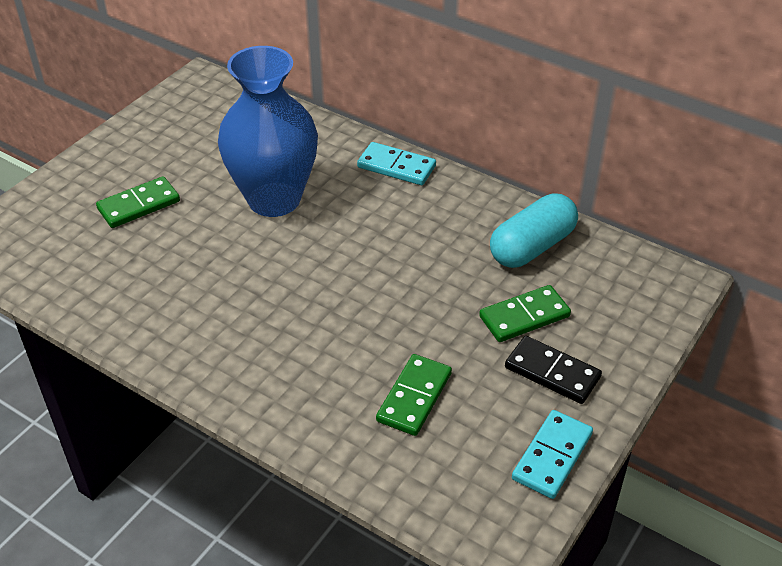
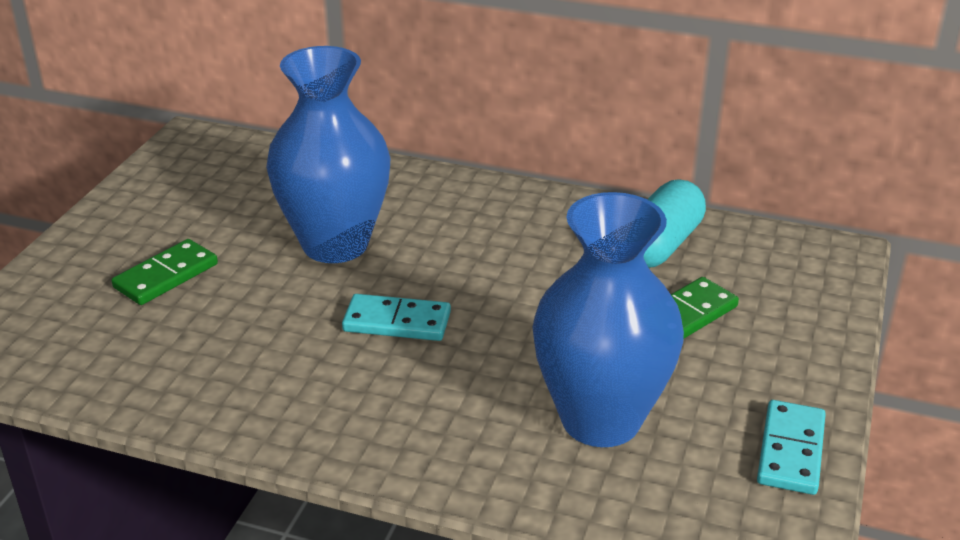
camera: 15 degrees left, 10 degrees down
(396, 167) = (467, 191): turquoise domino -> turquoise domino (397, 322)
(414, 397) = (600, 420): green domino -> blue vase
(552, 373) = (746, 365): black domino -> none

